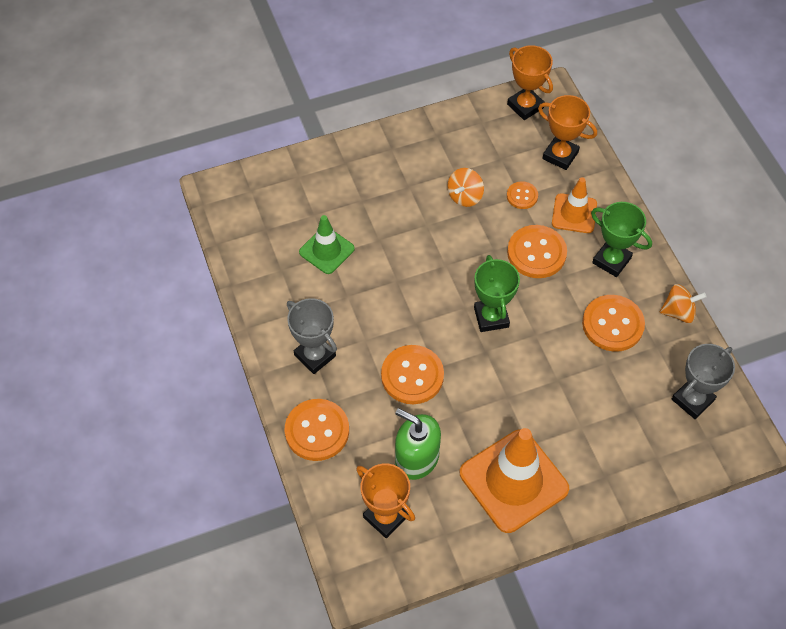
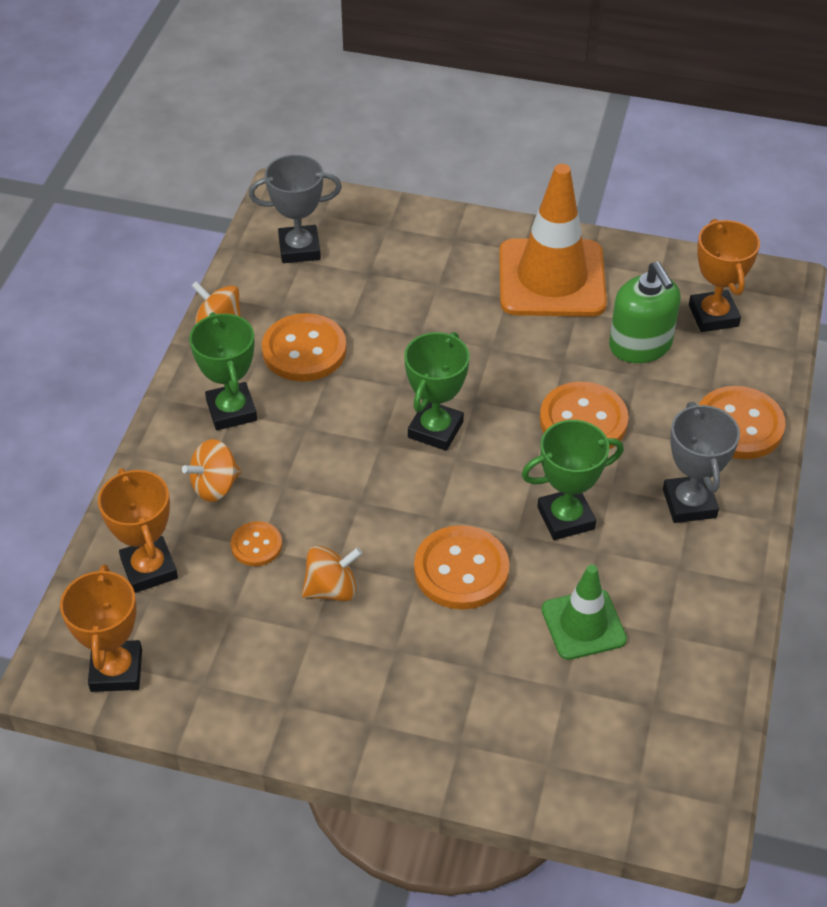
camera: 145 degrees left, 10 degrees down
(377, 305) = (565, 518): none -> green trophy
(536, 253) = (310, 467): orange button -> orange button (461, 570)
(574, 213) = (215, 486): orange traffic cone -> orange spinning top

